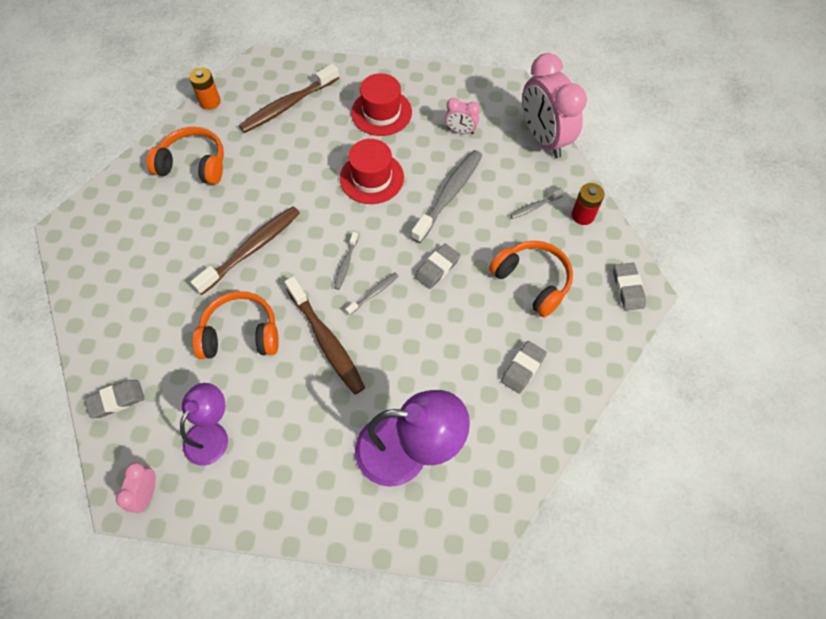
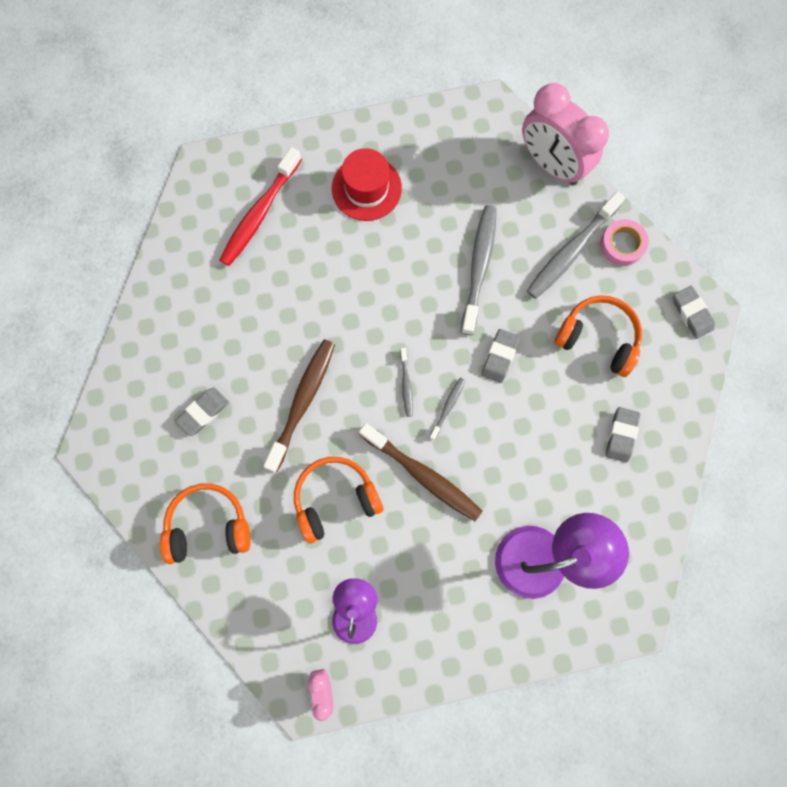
camera: 20 degrees left, 15 degrees up
(116, 400) = (247, 611): grey eraser -> grey eraser (203, 412)
(193, 164) = (191, 324): orange headphones -> orange headphones (208, 525)
(210, 102) = (169, 238): orange battery -> none
(288, 105) = (259, 213): brown toothbrush -> red toothbrush
(371, 178) = (390, 274): red hat -> none
(460, 131) = (461, 183): pink clock -> none
(535, 207) = (571, 251): grey toothbrush -> grey toothbrush, size x2.05
(583, 215) = (622, 245): red battery -> pink tape

